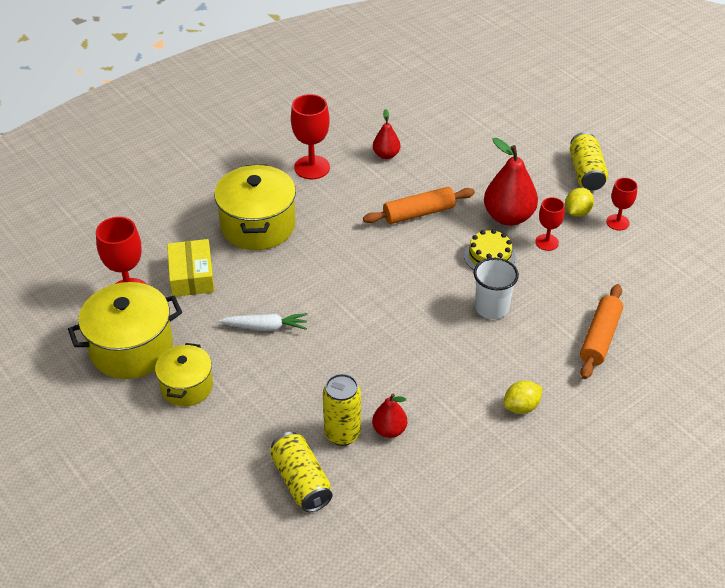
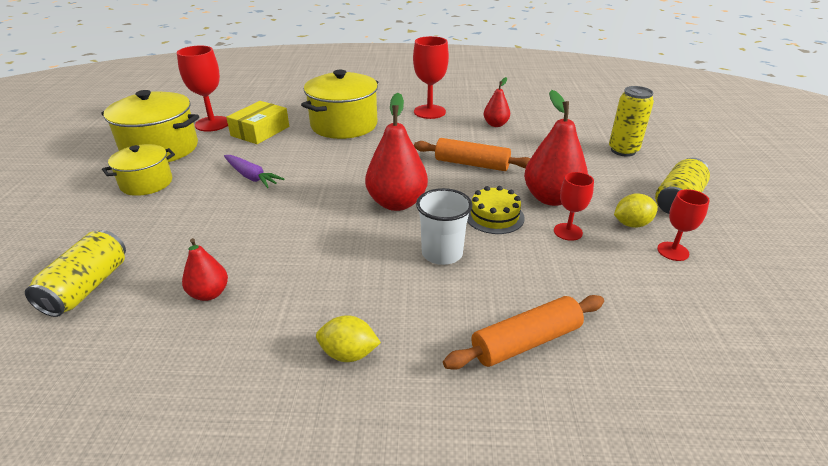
camera: 40 degrees right, 10 degrees down
(265, 327) = (251, 176): white carrot -> purple carrot
(342, 434) = (174, 272): yellow can -> yellow can (623, 150)
(411, 284) = (397, 203): none -> red pear

